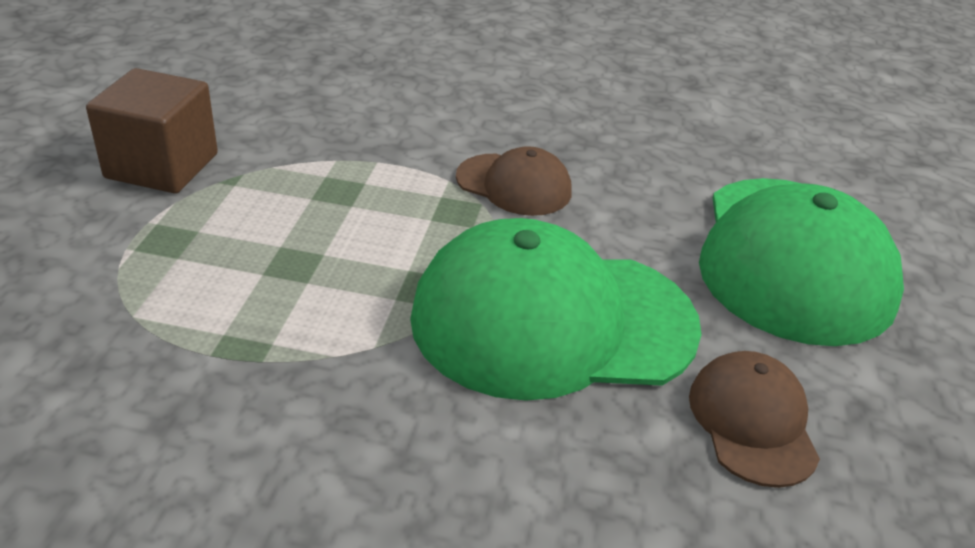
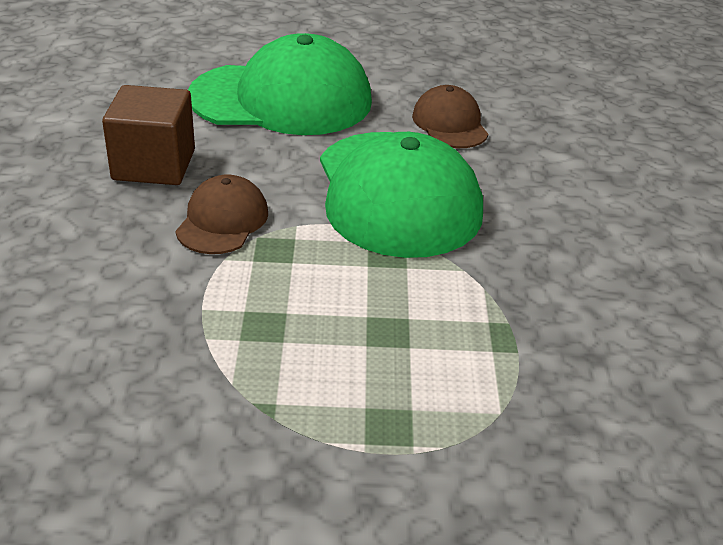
camera: 100 degrees left, 0 degrees up
(162, 166) = (256, 476): brown cube -> brown cube (154, 165)
(752, 422) = (450, 124): brown cap -> brown cap turned 90 degrees clockwise

